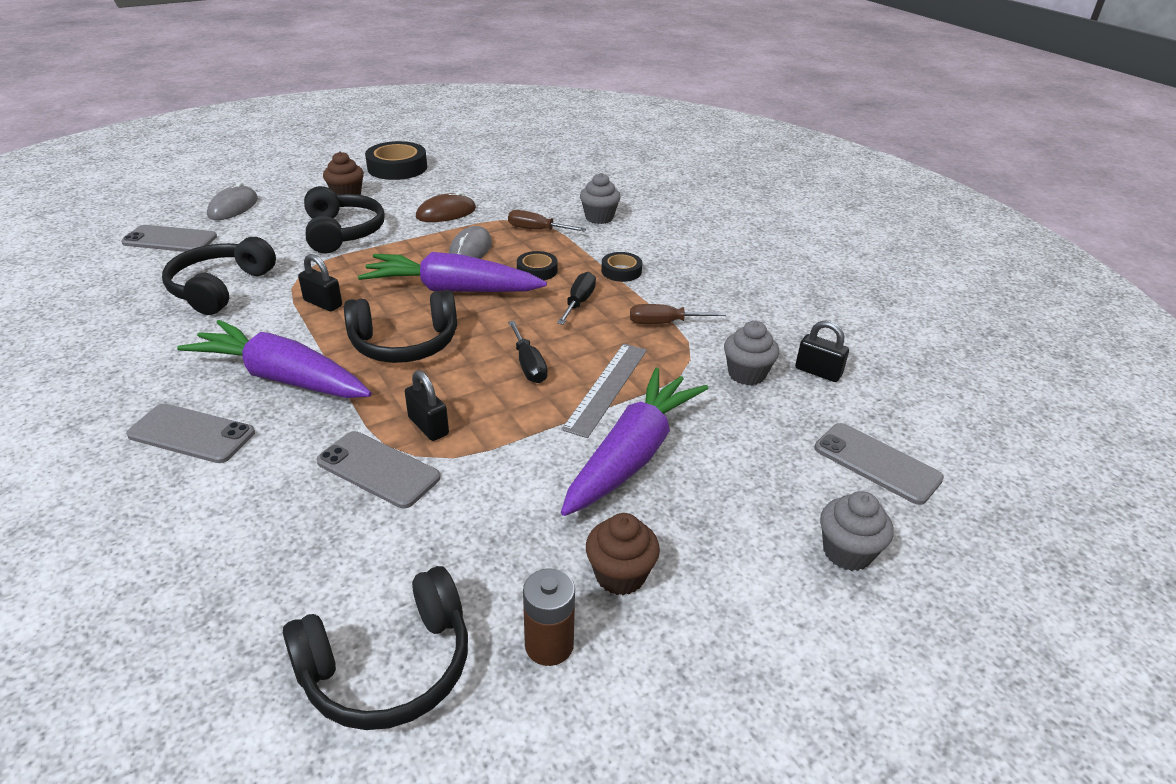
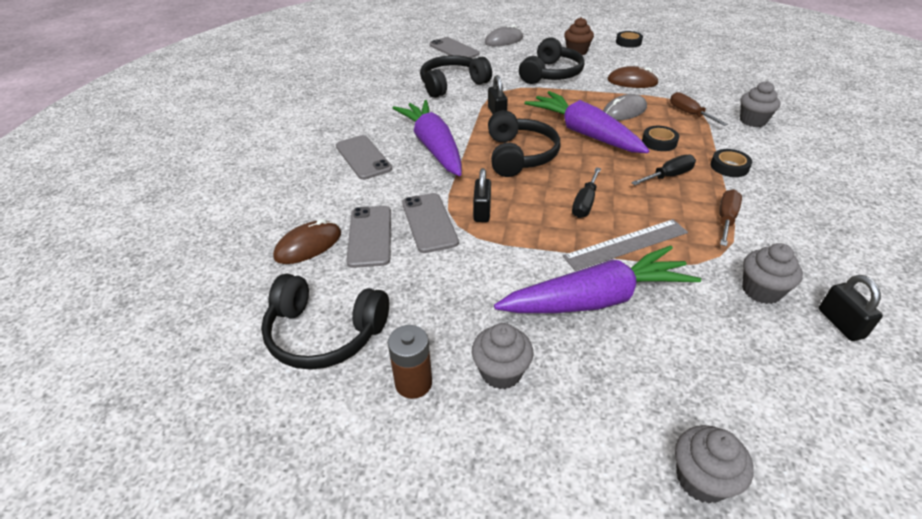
camera: 45 degrees right, 5 degrees up
(240, 583) = (308, 245): none -> brown mouse
(397, 168) = (628, 42): black tape -> black tape, size x0.56
(405, 343) = (519, 155): black headphones -> black headphones turned 120 degrees counterclockwise
(620, 575) = (501, 372): brown cupcake -> grey cupcake
(664, 323) = (726, 219): brown screwdriver -> brown screwdriver turned 75 degrees clockwise
(877, 463) = (818, 430): grey phone -> grey phone (370, 236)

